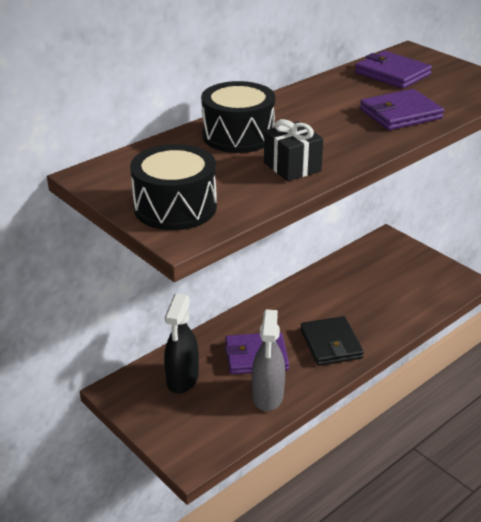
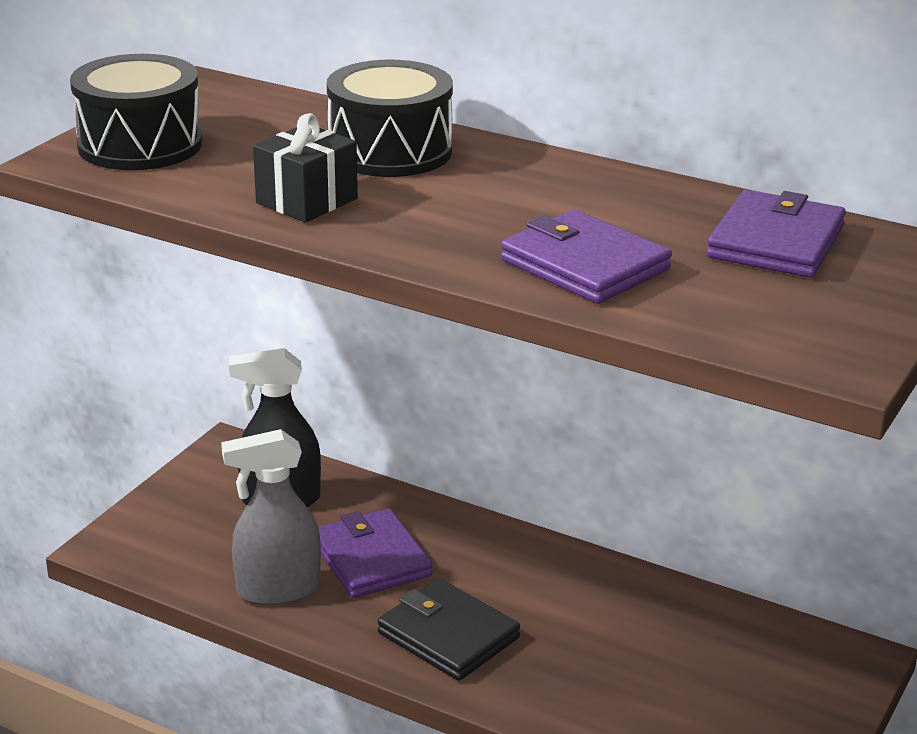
camera: 70 degrees right, 5 degrees down
(331, 344) = (448, 635): black wallet -> black wallet turned 75 degrees clockwise

